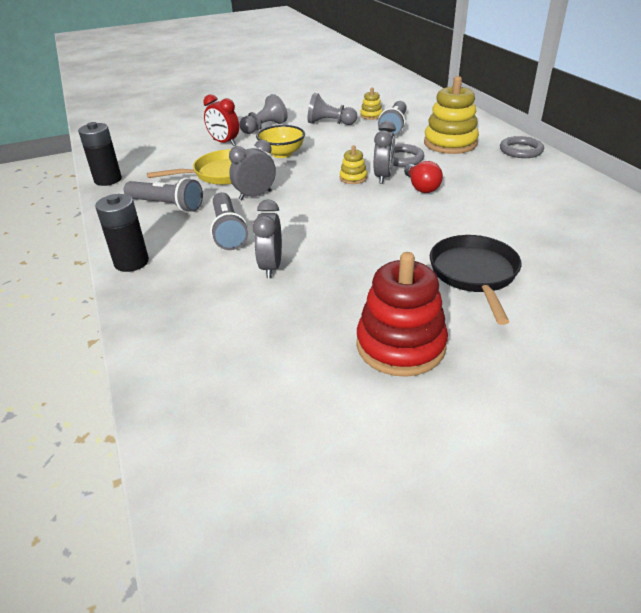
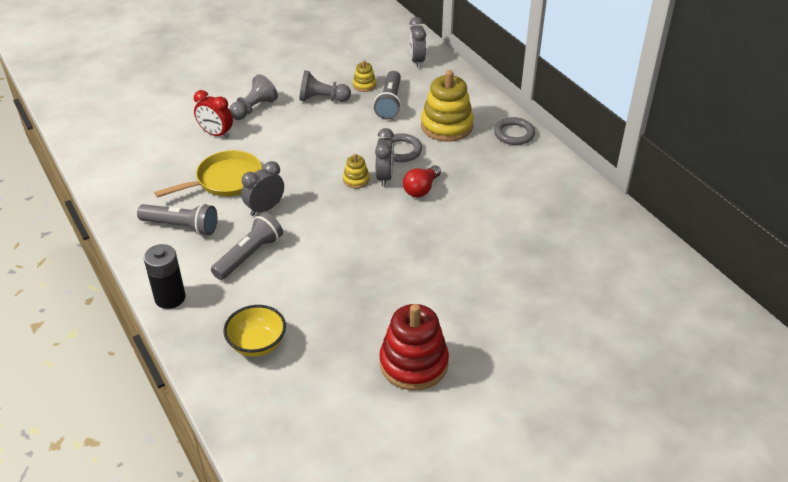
camera: 10 degrees left, 5 degrees up
(108, 180) = (109, 195): black battery -> none
(228, 231) = (249, 255): grey flashlight -> grey flashlight turned 120 degrees counterclockwise
(271, 267) = (297, 294): grey clock -> grey clock (417, 61)
(282, 154) = (280, 148): yellow bowl -> yellow bowl (257, 344)
(421, 187) = (421, 189): red light bulb -> red light bulb turned 60 degrees clockwise
(474, 274) = (469, 289): black pan -> none

